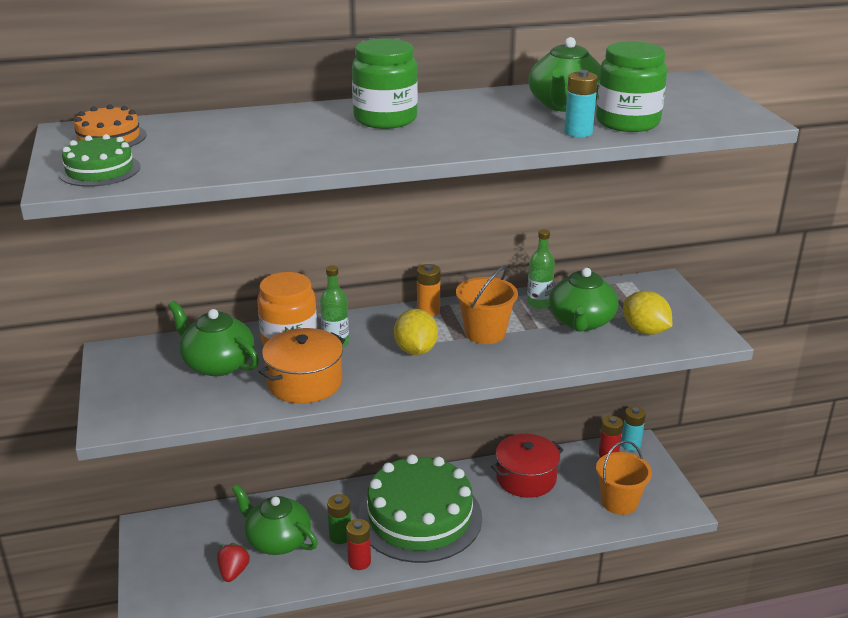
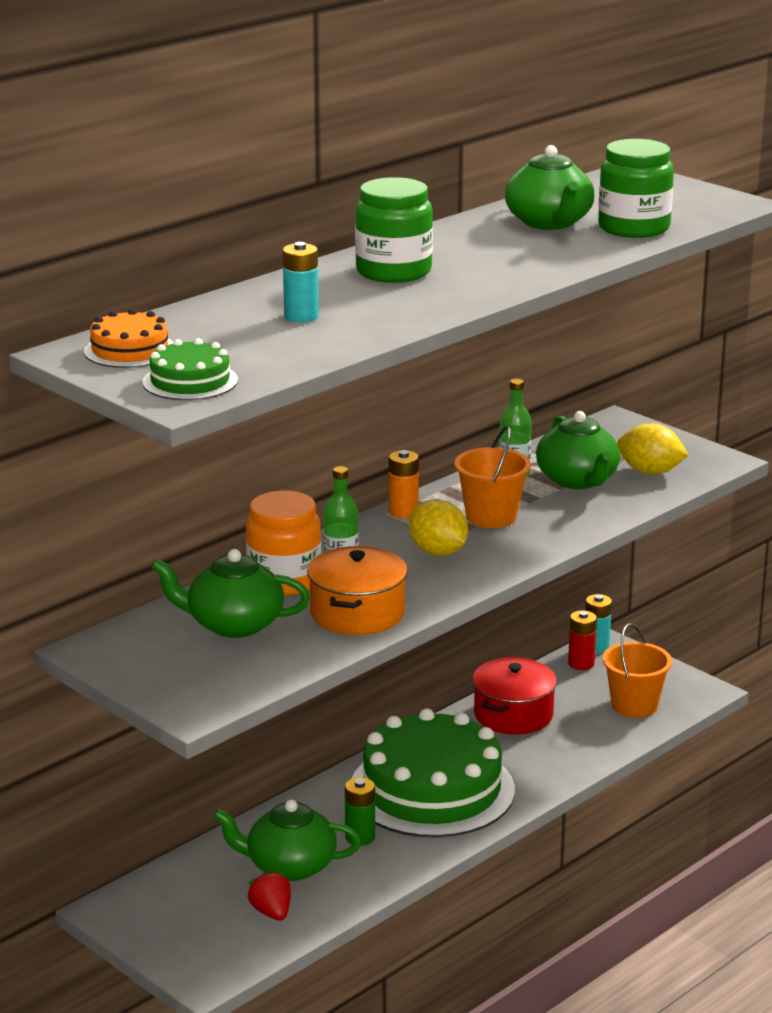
camera: 30 degrees left, 5 degrees down
(359, 562) = (408, 853): red battery -> none
(578, 132) = (603, 247): turquoise battery -> turquoise battery (301, 316)

